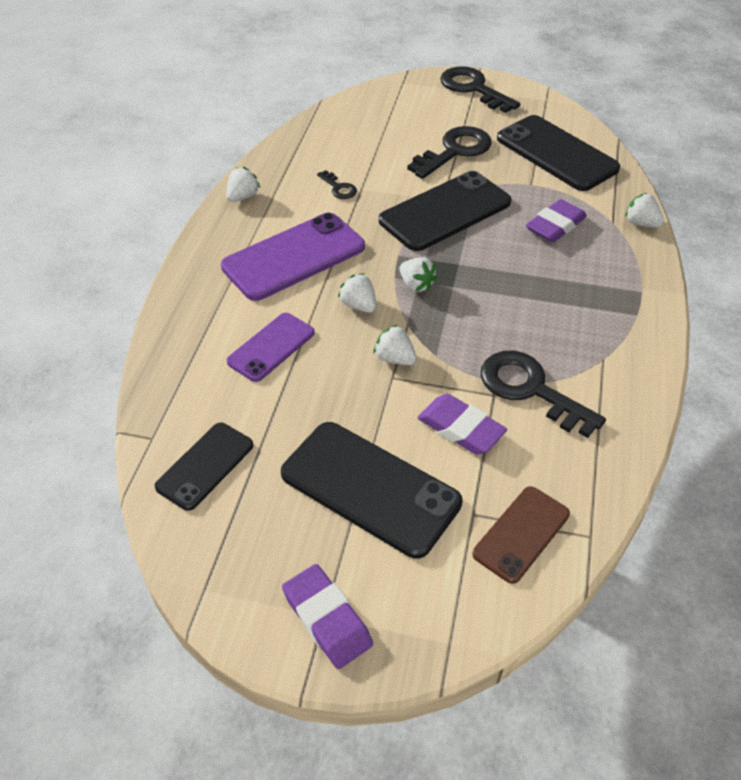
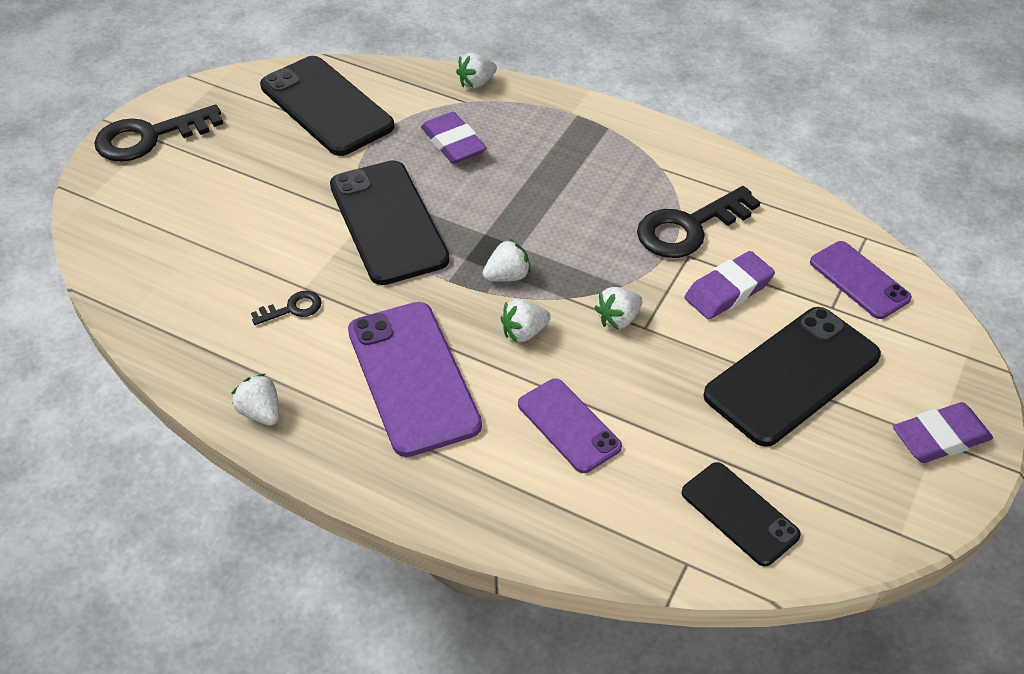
camera: 75 degrees left, 0 degrees up
(455, 151) = (274, 186): black key -> none
(521, 534) = (859, 280): brown phone -> purple phone
(556, 153) = (326, 106): black phone -> black phone turned 75 degrees clockwise

